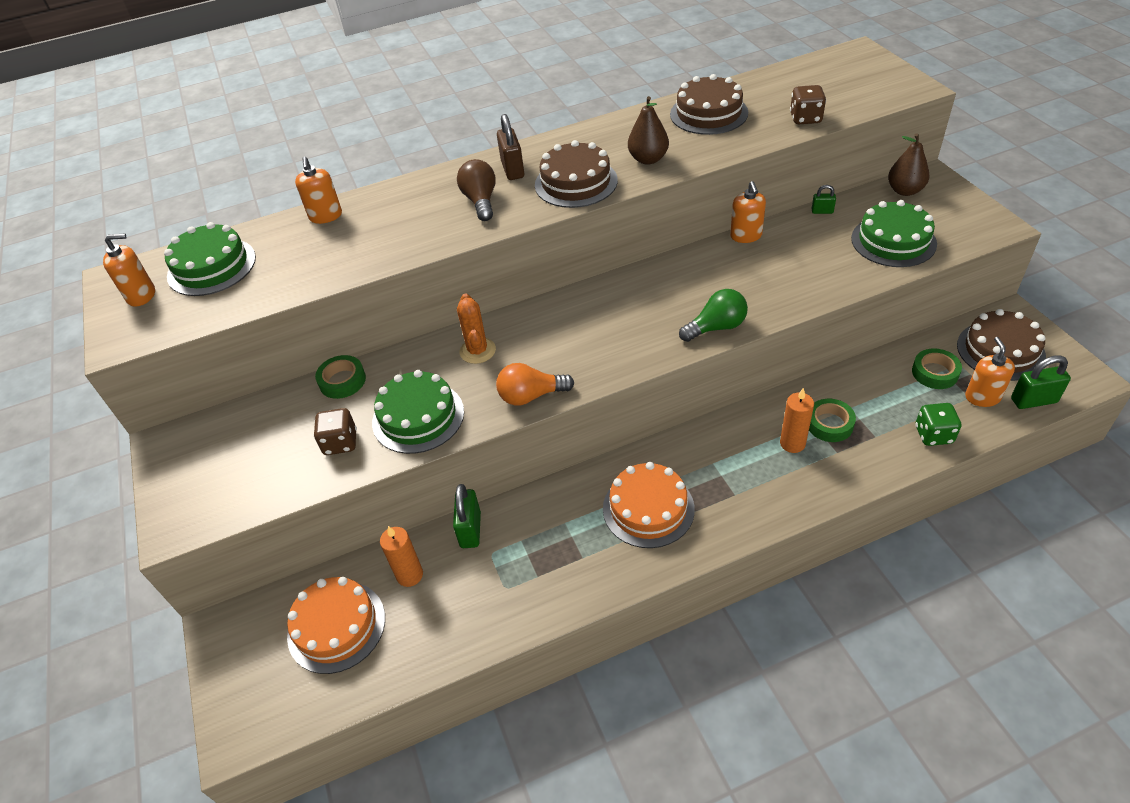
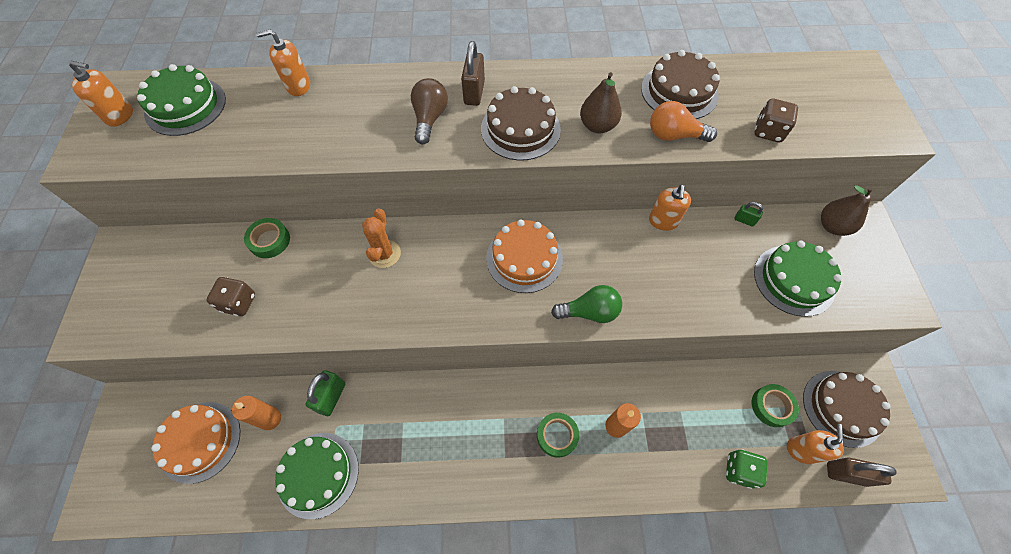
camera: 15 degrees right, 15 degrees up
(326, 216) = (298, 86): orange soap dispenser -> orange soap dispenser turned 75 degrees clockwise
(418, 417) = (308, 302): green cake -> green cake (318, 474)
(531, 396) = (404, 319): orange light bulb -> orange light bulb (674, 135)
(648, 508) = (472, 438): orange cake -> orange cake (524, 258)
(829, 424) = (656, 420): green tape -> green tape (557, 435)
(1033, 400) = (846, 474): green padlock -> brown padlock

